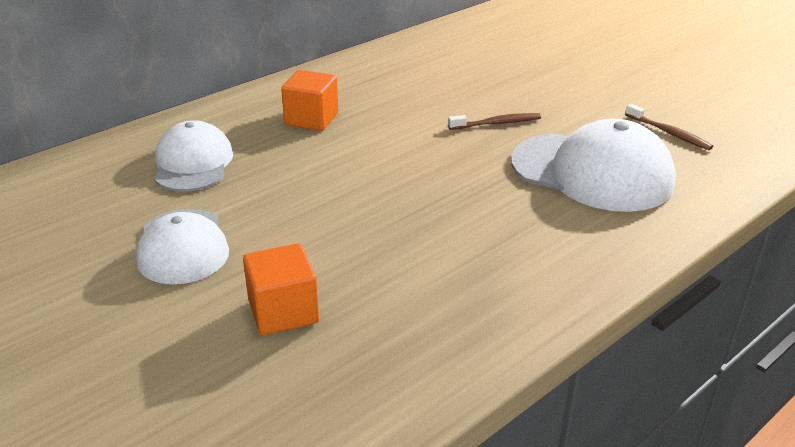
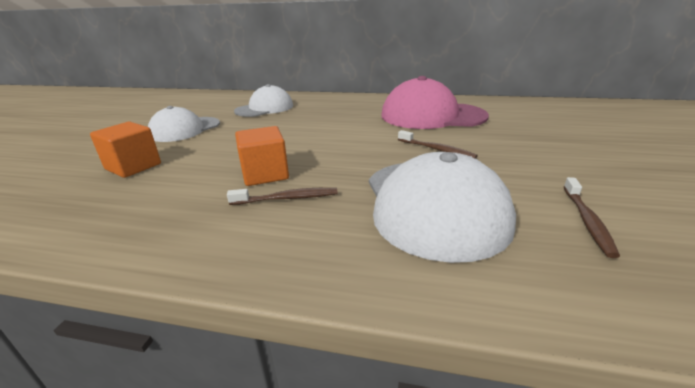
camera: 55 degrees right, 5 degrees down
(311, 119) = (346, 111): orange cube -> orange cube (265, 174)
(410, 85) = (432, 116): none -> pink cap
(504, 231) = (287, 198): none -> brown toothbrush

